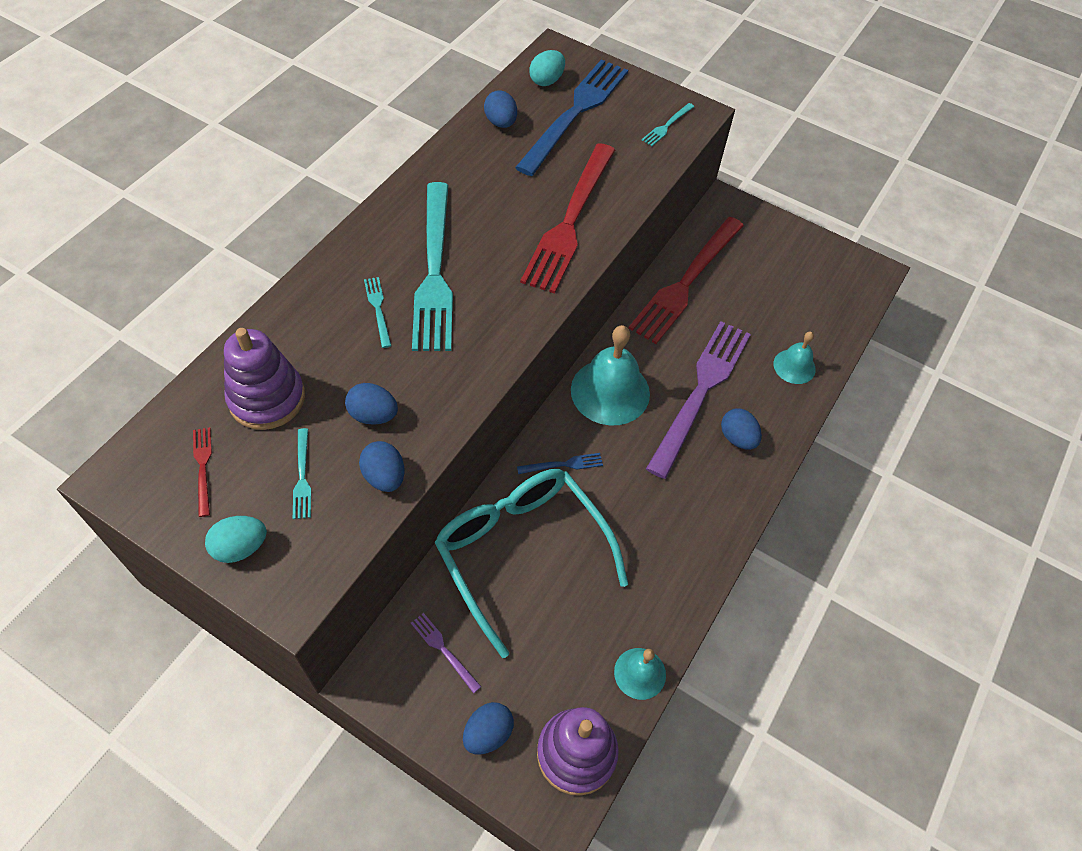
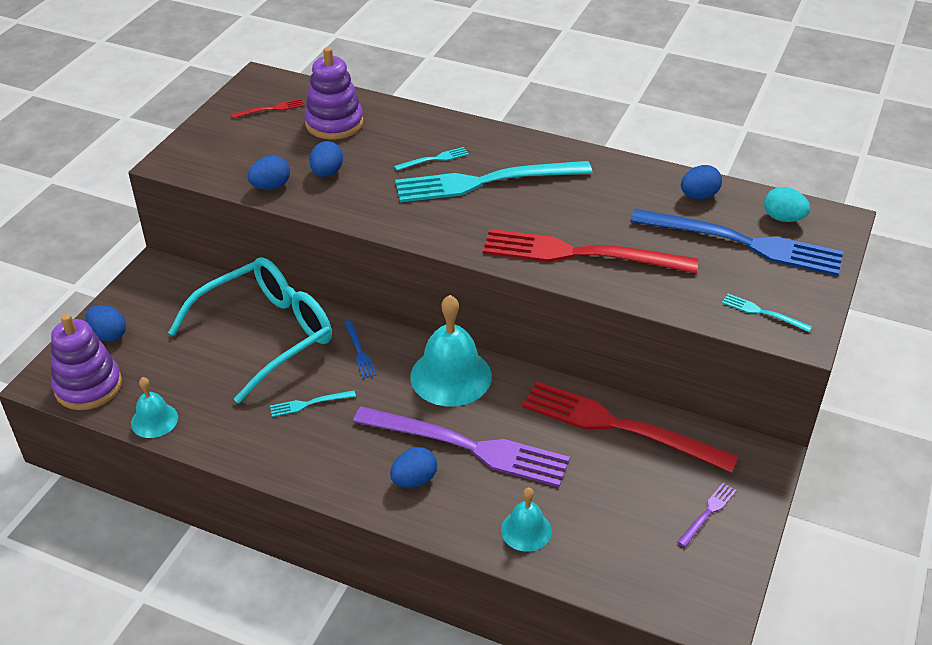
camera: 85 degrees right, 15 degrees down
(241, 547) = (208, 135): turquoise egg -> none
(302, 477) = (267, 150): turquoise fork -> turquoise fork (309, 403)
(444, 650) = (177, 302): purple fork -> purple fork (708, 513)

